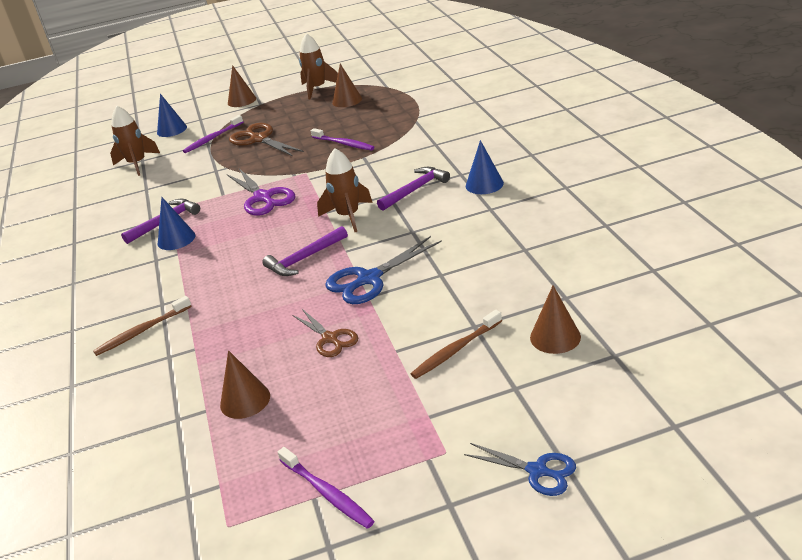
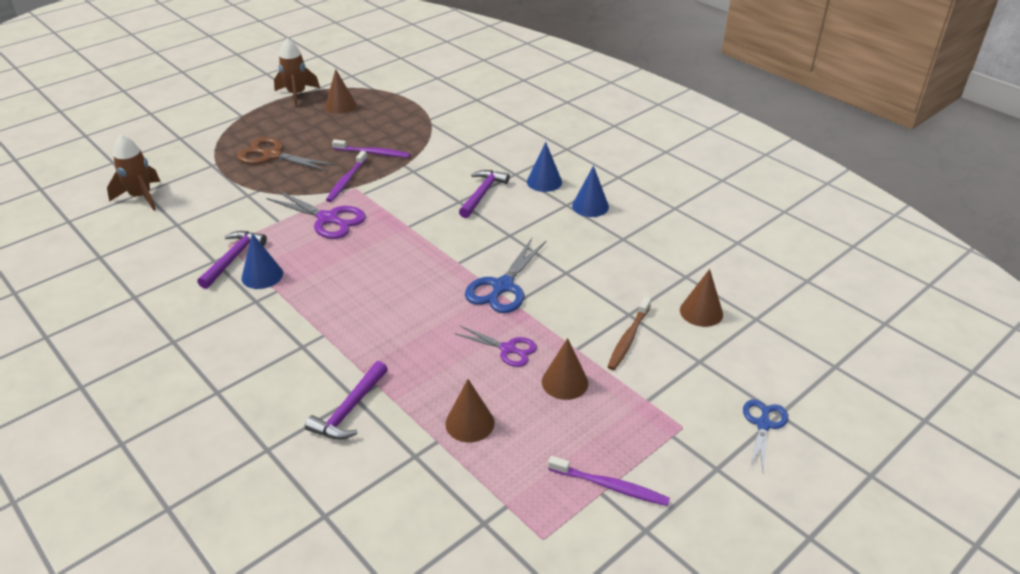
camera: 30 degrees left, 5 degrees up
(141, 331) = (303, 378): brown toothbrush -> none
(172, 130) = (153, 153): blue cone -> blue cone (590, 206)
(212, 138) = (214, 159): purple toothbrush -> purple toothbrush (346, 181)
(242, 100) = (215, 113): brown cone -> brown cone (565, 382)
(304, 259) = (422, 276): purple hammer -> purple hammer (349, 410)
(330, 338) = (507, 349): brown scissors -> purple scissors
(348, 216) = (435, 228): brown rocket -> none
(537, 471) = (763, 424): blue scissors -> blue scissors turned 75 degrees counterclockwise

